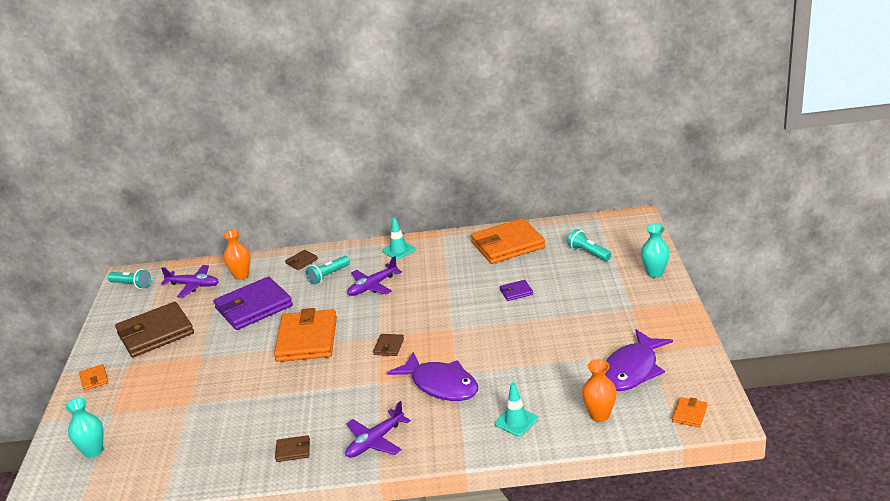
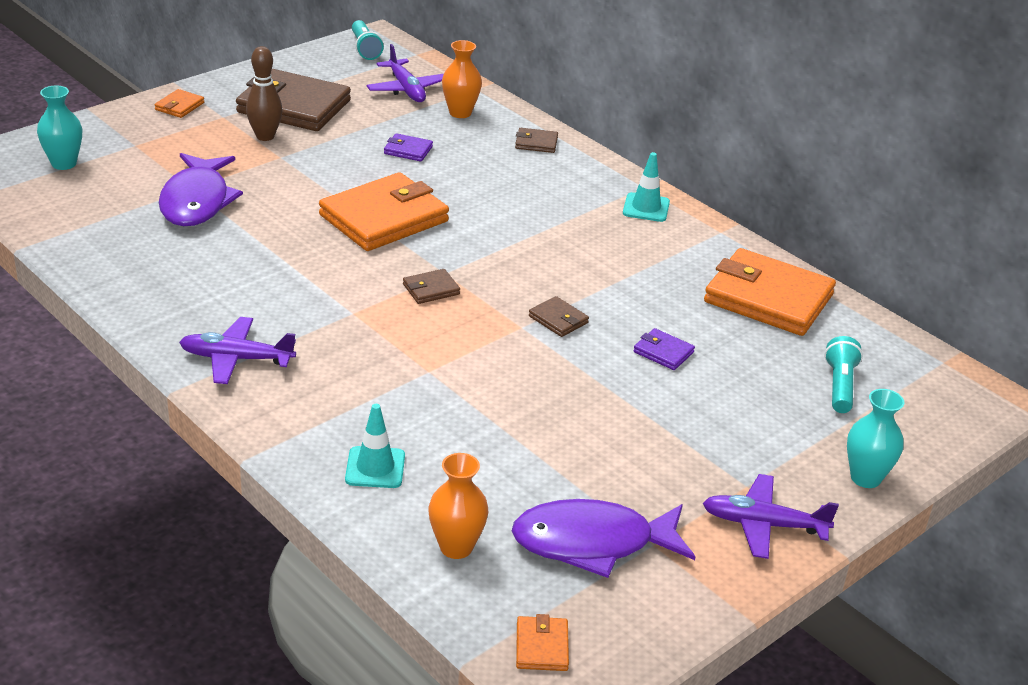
camera: 45 degrees right, 5 degrees up
(172, 355) = (265, 136): none -> brown bowling pin
(254, 307) = (408, 150): purple wallet -> purple wallet, size x0.43
(293, 450) = (170, 301): brown wallet -> brown wallet (558, 319)
(328, 276) = (528, 176): turquoise flashlight -> none
(372, 286) = (543, 221): purple plane -> purple plane (763, 524)
(441, 385) = (393, 367): purple fish -> purple fish (197, 201)
(689, 414) = (542, 647): orange wallet -> orange wallet turned 75 degrees counterclockwise

